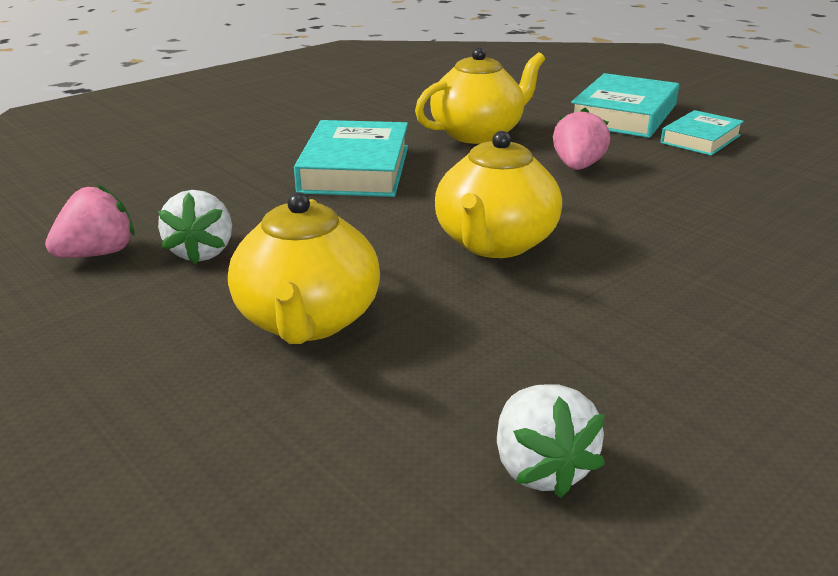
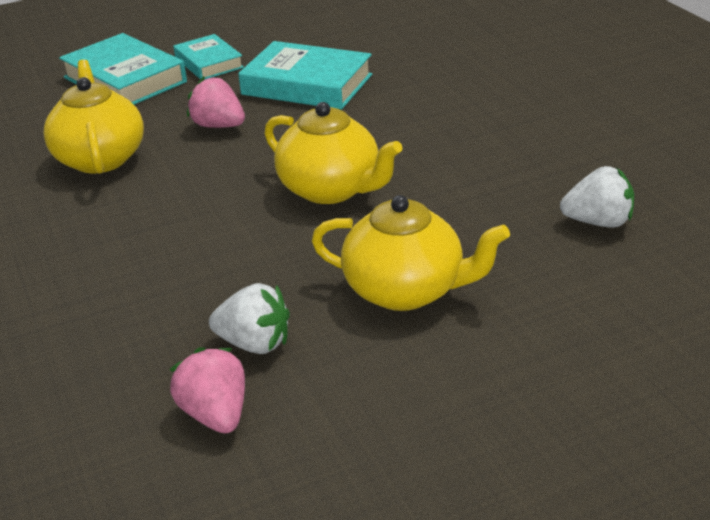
camera: 70 degrees left, 5 degrees up
(355, 169) = (127, 238): turquoise book -> turquoise book (307, 85)

